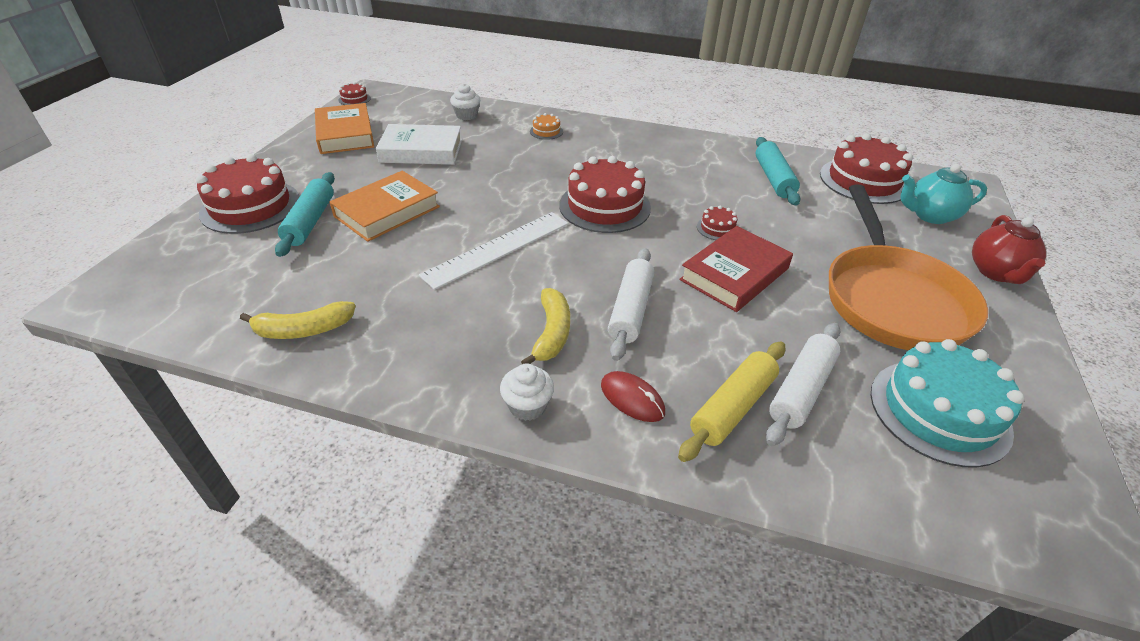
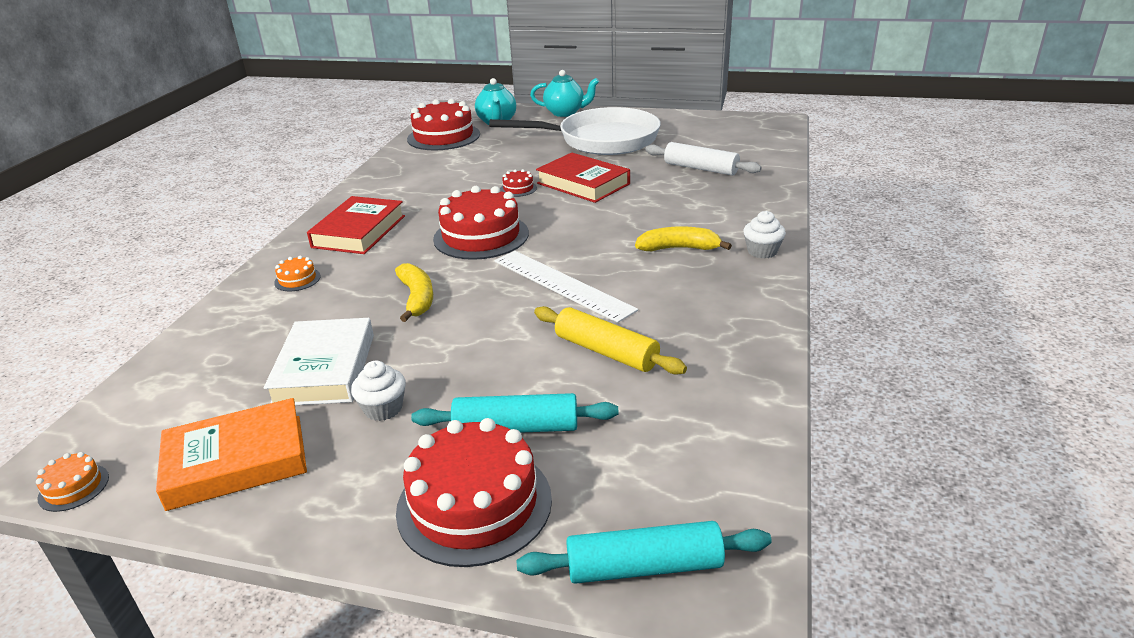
camera: 90 degrees left, 10 degrees down
(303, 330) = (725, 376): yellow banana -> yellow banana (417, 298)
(354, 99) = (74, 487): red cake -> orange cake
(387, 211) = (490, 367): orange book -> none
(466, 115) = (217, 346): white cupcake -> white cupcake (383, 408)
(623, 149) = (359, 231): none -> red book
(630, 310) = (639, 219): white rolling pin -> none
(632, 398) = (735, 216): red mouse -> none
(732, 407) = (726, 187): yellow rolling pin -> yellow rolling pin (606, 352)
(773, 178) = (436, 166): turquoise rolling pin -> turquoise rolling pin (644, 567)
(892, 299) = (601, 140): orange pan -> white pan
(939, 411) = (701, 138): turquoise cake -> none
(996, 272) = (565, 113): red teapot -> turquoise teapot

